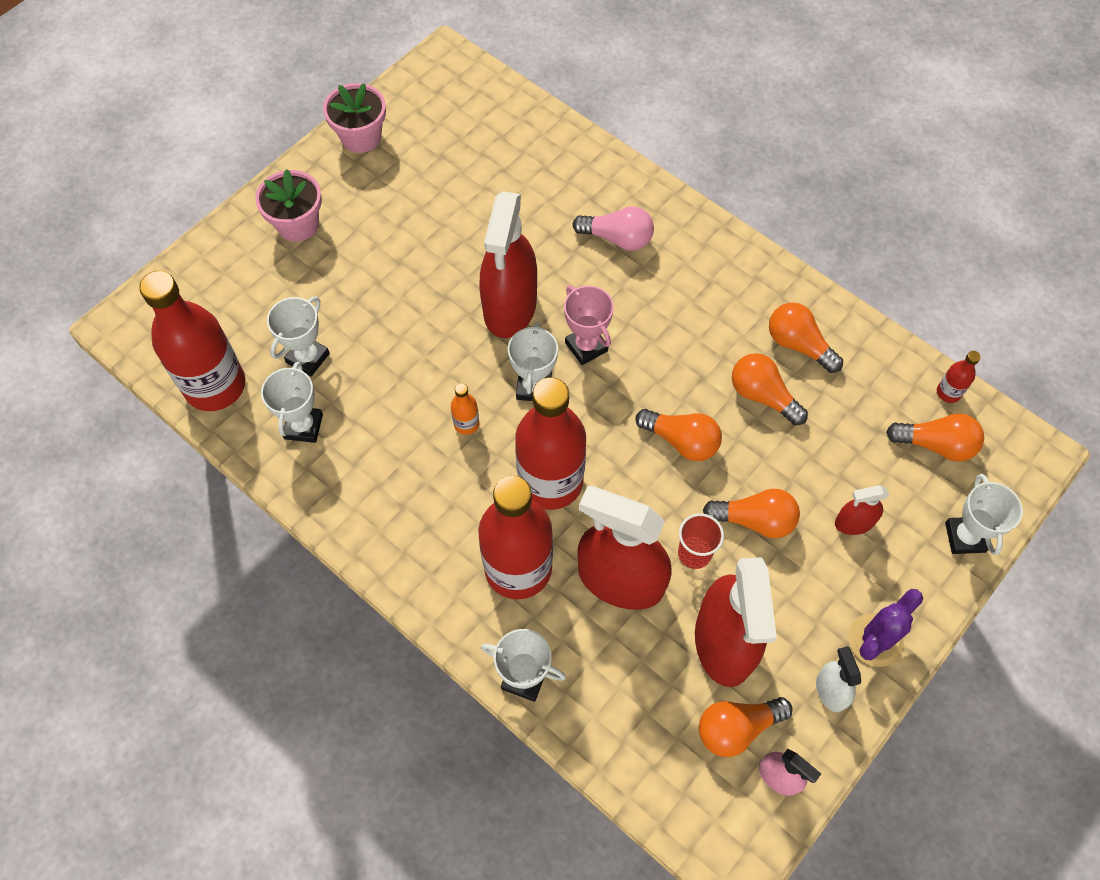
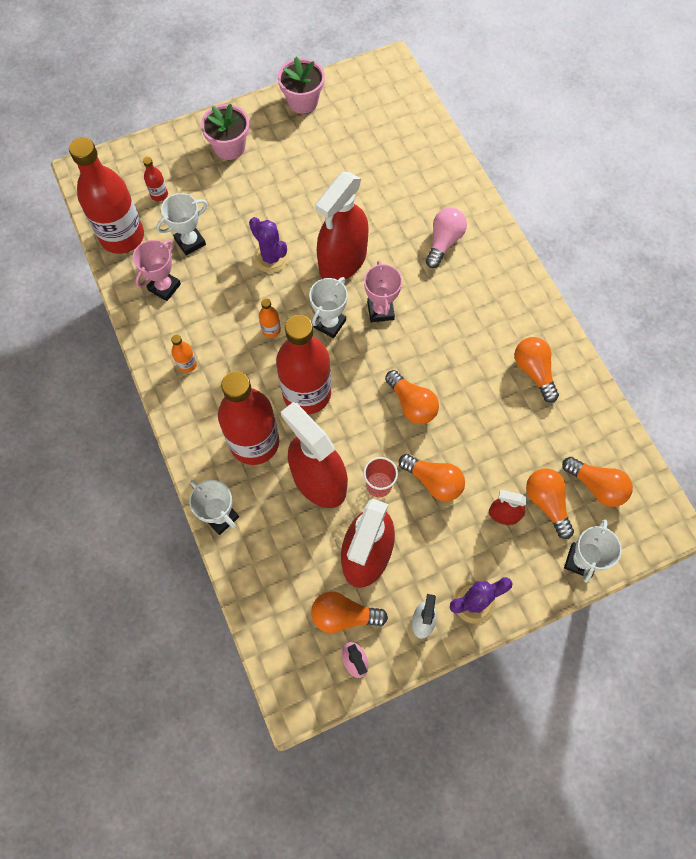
camera: 25 degrees right, 5 degrees up
(303, 426) = (164, 287): white trophy -> pink trophy
(383, 509) = (187, 364): none -> orange bottle
(421, 337) = (271, 258): none -> purple cactus
(617, 238) = (443, 242): pink light bulb -> pink light bulb turned 105 degrees counterclockwise
(762, 396) = (487, 397): orange light bulb -> orange light bulb (546, 503)
(948, 392) = (627, 452): red bottle -> red bottle (159, 194)

